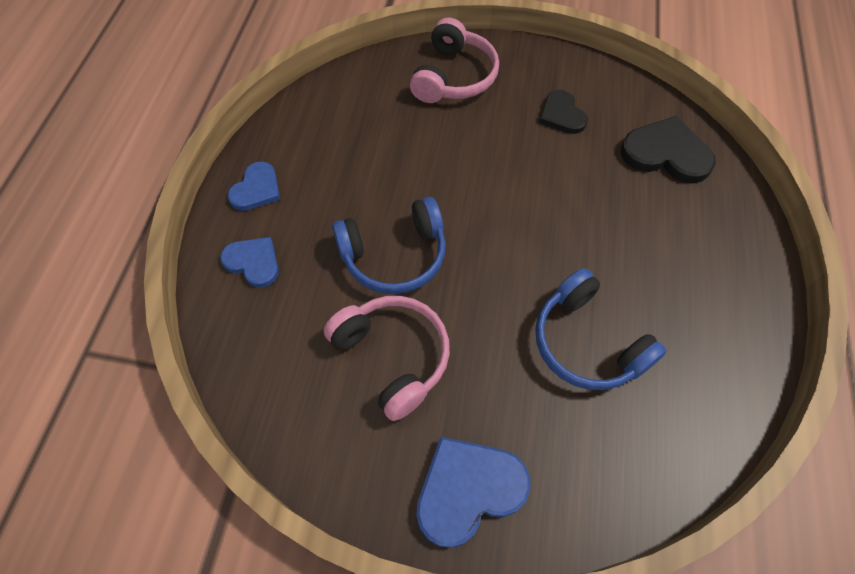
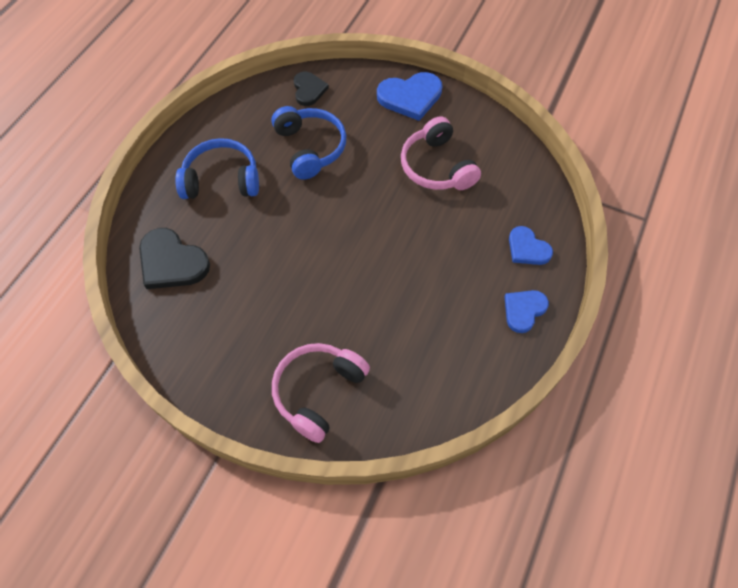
camera: 165 degrees left, 0 degrees up
(394, 255) = (420, 230): blue headphones -> blue headphones (222, 180)
(561, 115) = (236, 321): black heart -> black heart (309, 90)

